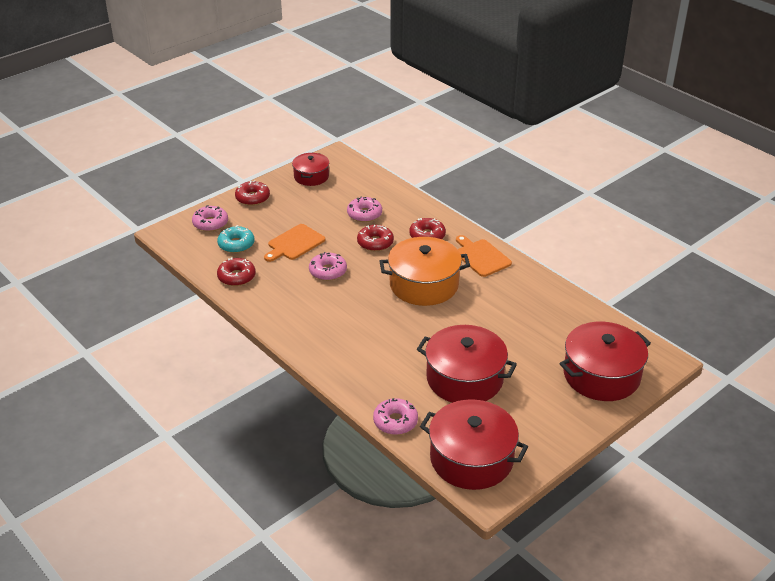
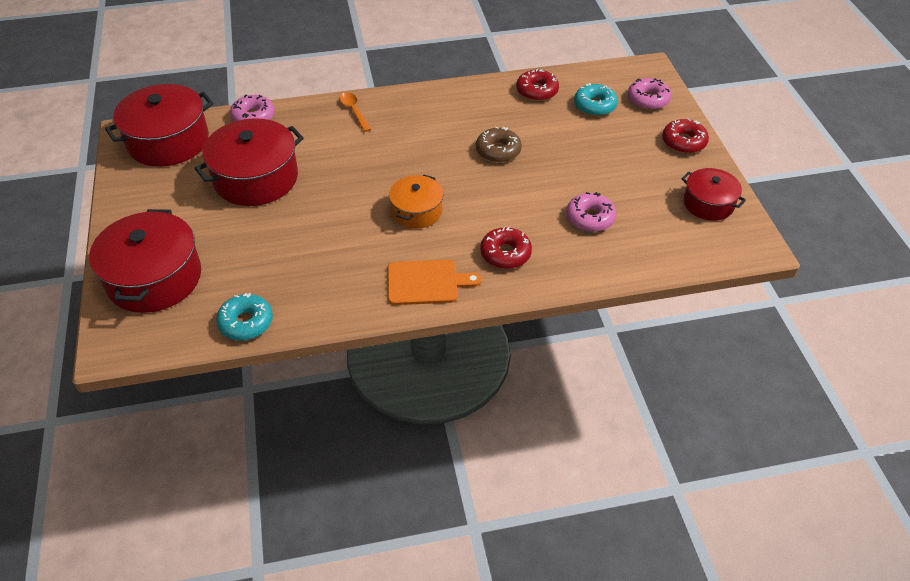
camera: 120 degrees right, 10 degrees up
(294, 243) = (568, 144): orange cutting board -> none
(328, 271) = (498, 151): pink donut -> brown donut
(339, 364) = (354, 111): none -> orange spoon
(375, 243) = (524, 204): red donut -> none
(424, 284) = (416, 211): orange pot -> orange pot, size x0.58
(586, 314) = (246, 323): none -> turquoise donut

